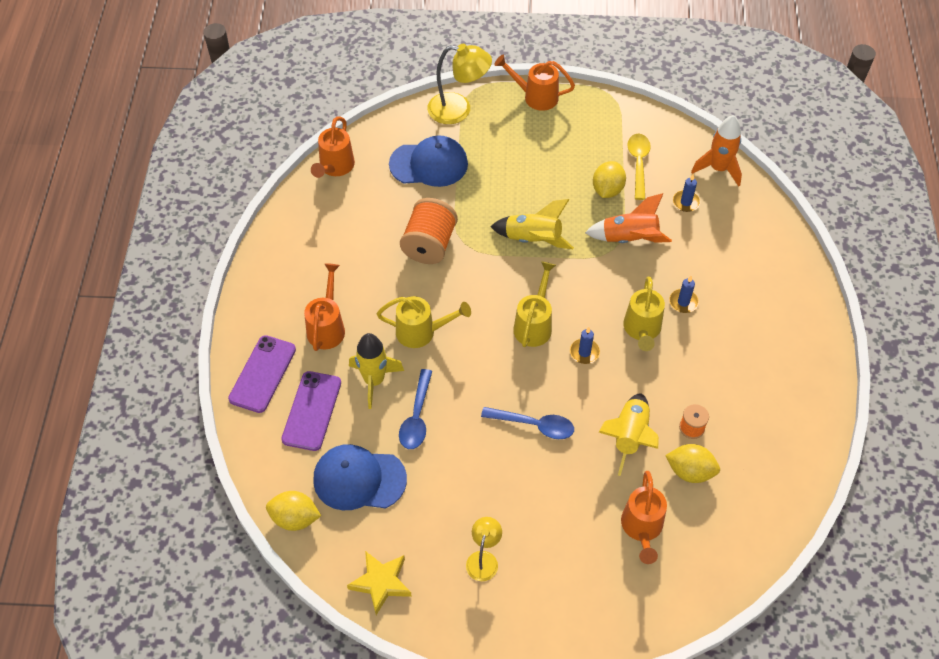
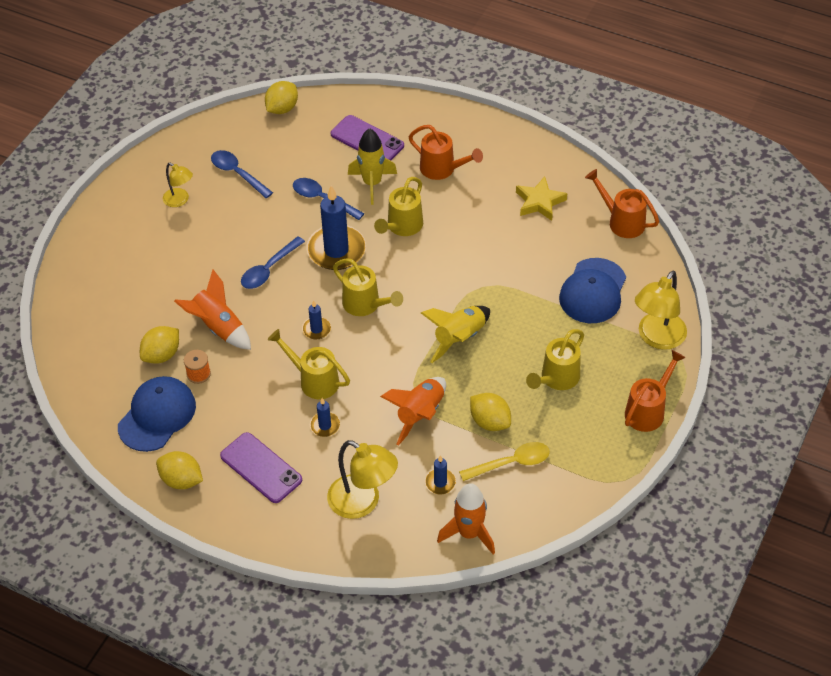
camera: 115 degrees right, 5 degrees down
(262, 374) = (418, 120): purple phone -> purple phone (261, 468)
(359, 479) = (290, 151): blue cap -> blue cap (157, 415)
(381, 583) = (201, 140): yellow star -> yellow star (539, 202)
(417, 518) = (237, 174): none -> blue spoon
(429, 244) = (494, 261): orange spool -> none
(479, 376) = (336, 250): none -> blue candle
(537, 160) = (556, 379): none -> yellow watering can
(629, 437) = (218, 327): yellow rocket -> orange rocket
(638, 164) = (511, 463): yellow spoon -> yellow spoon turned 45 degrees counterclockwise
(642, 528) = (138, 303): orange watering can -> none
(738, 246) = (363, 502): none -> yellow lamp
(807, 386) = (181, 480): none -> yellow lemon

